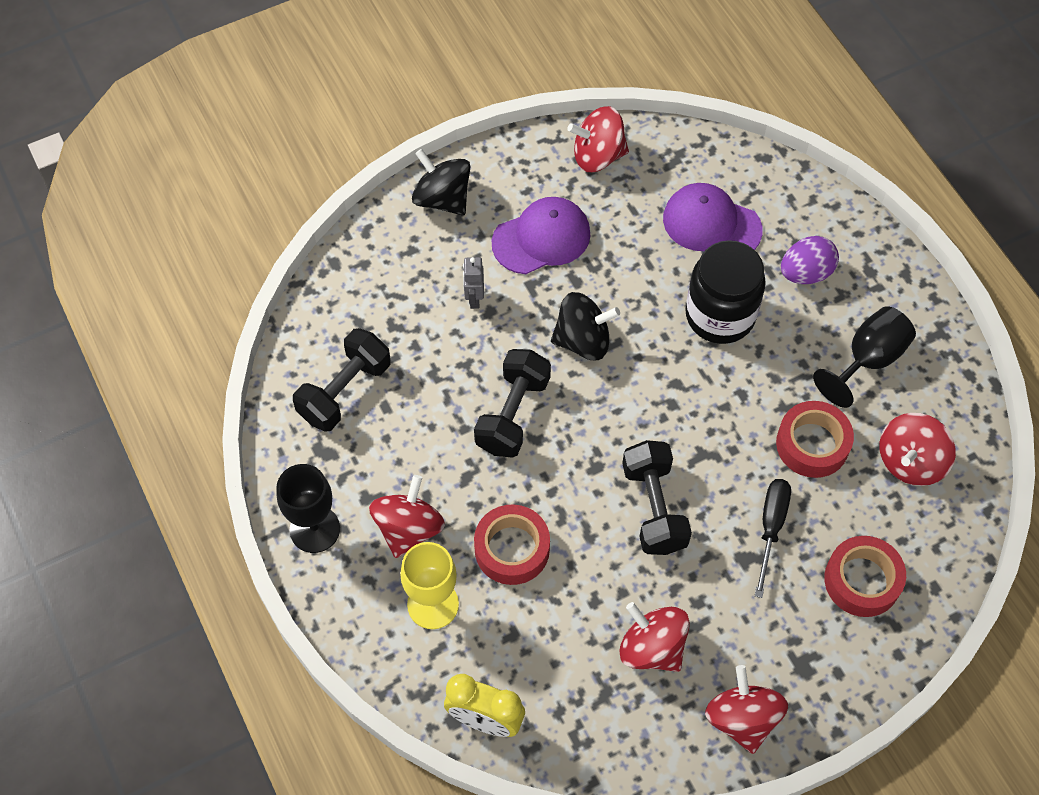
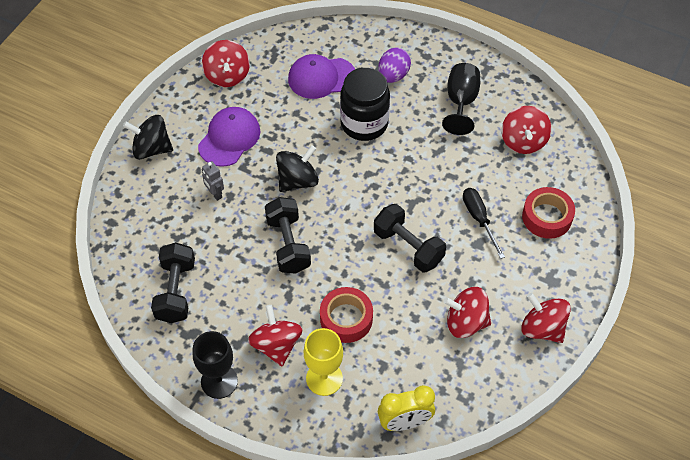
camera: 35 degrees left, 5 degrees down
(598, 156) = (227, 75): red spinning top -> red spinning top turned 60 degrees counterclockwise
(812, 444) = (466, 162): red tape -> none

